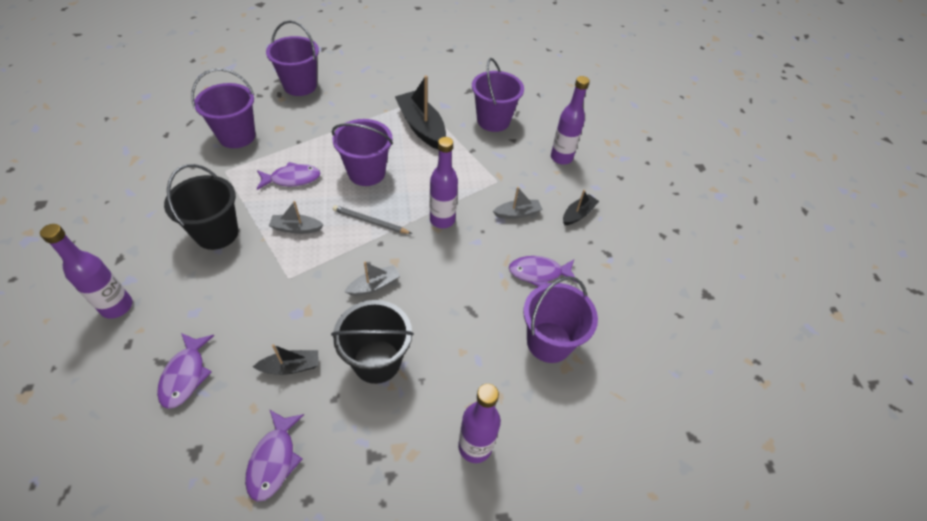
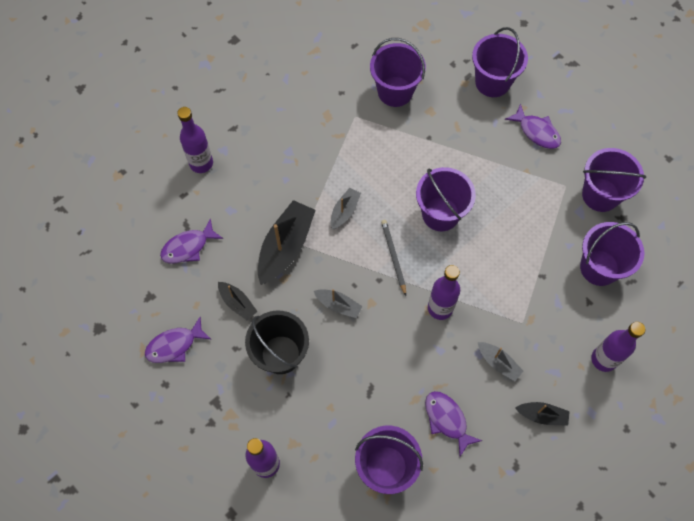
camera: 60 degrees right, 15 degrees up
(217, 233) = (298, 165): black bucket -> none
(292, 179) = (387, 167): purple fish -> purple fish (536, 132)
(296, 228) = (344, 211): grey boat -> grey boat turned 60 degrees clockwise
(421, 127) = (532, 214): black boat -> black boat (286, 247)
(442, 90) = (600, 195): none -> purple bucket

